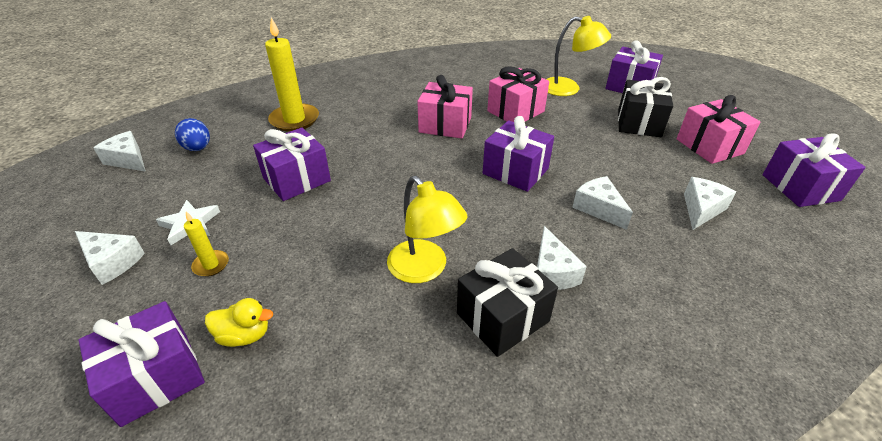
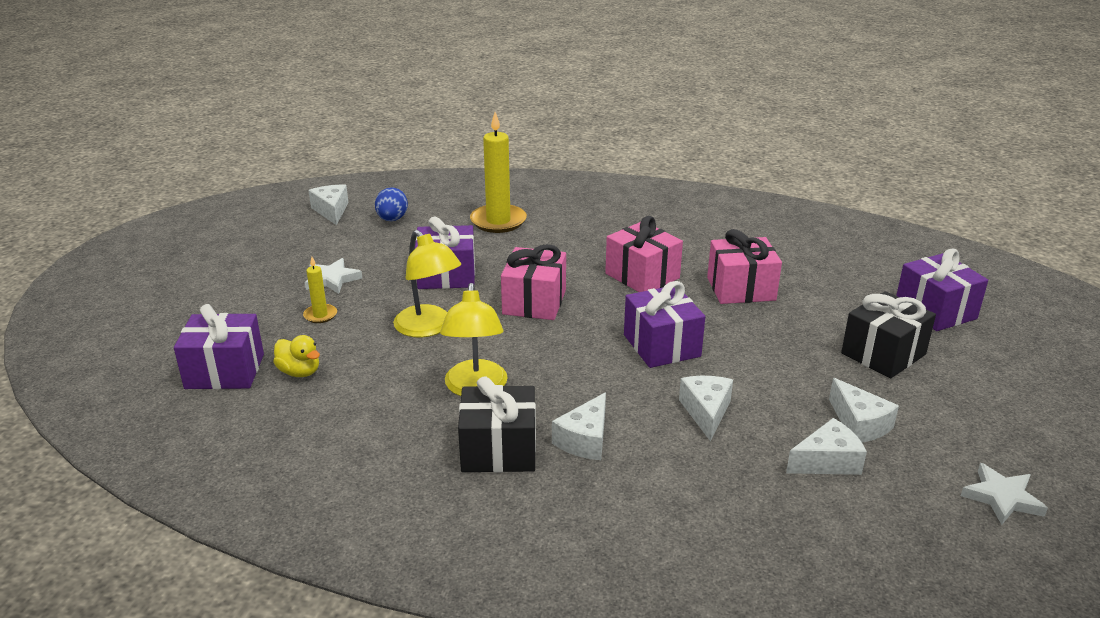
camera: 35 degrees right, 10 degrees down
(112, 262) = (259, 285): white cheese -> white cheese (859, 424)
(568, 89) = (843, 286): yellow lamp -> yellow lamp (428, 328)
(709, 146) = (943, 411): pink gift -> pink gift (534, 302)
(800, 187) = (1002, 497): purple gift -> white star

